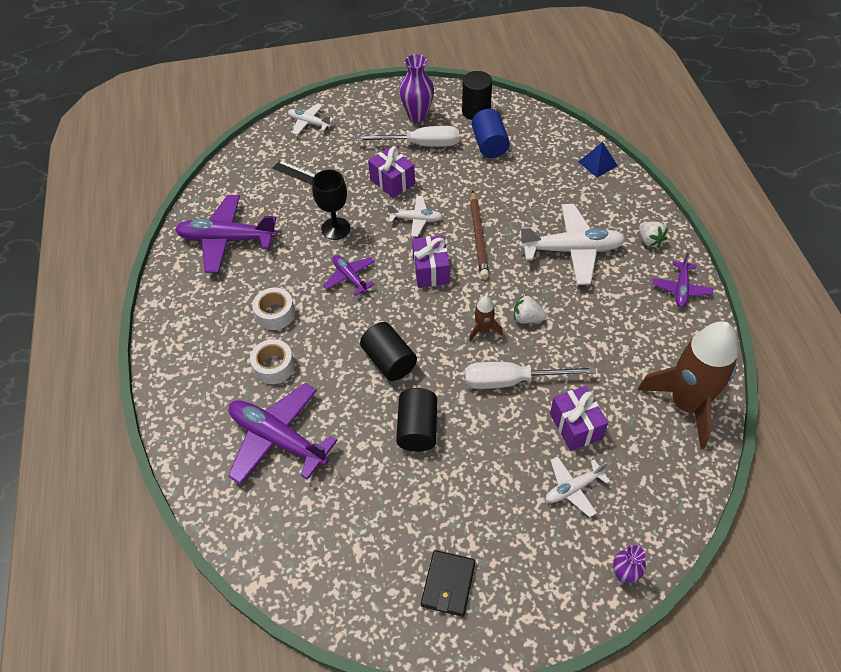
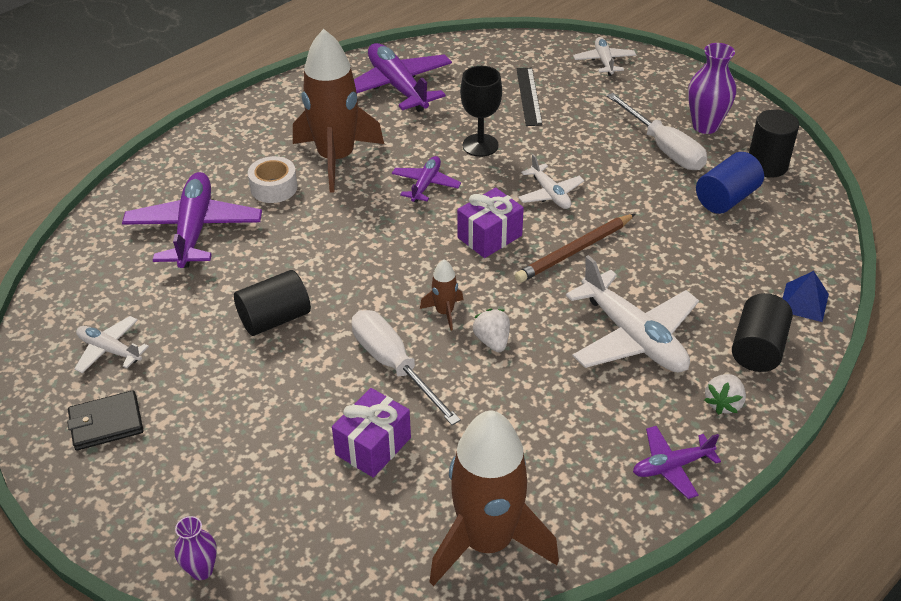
camera: 55 degrees right, 10 degrees down
(275, 314) = (336, 158): white tape -> brown rocket
(389, 361) = (343, 260): black cylinder -> black cylinder (758, 348)
(392, 182) = (586, 153): purple gift -> none
(573, 488) = (287, 478): white plane -> white plane (110, 350)

